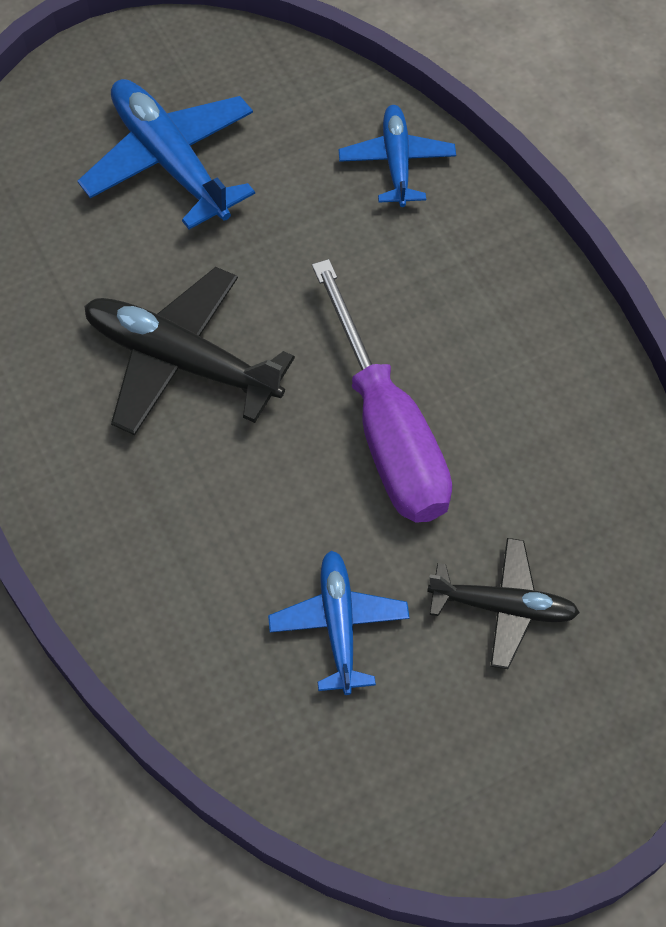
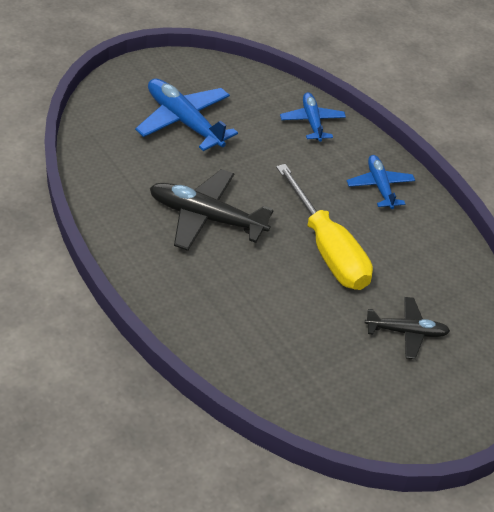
camera: 10 degrees left, 15 degrees down
(338, 624) = (316, 343): blue plane -> blue plane (380, 186)
(387, 431) = (328, 249): purple screwdriver -> yellow screwdriver

